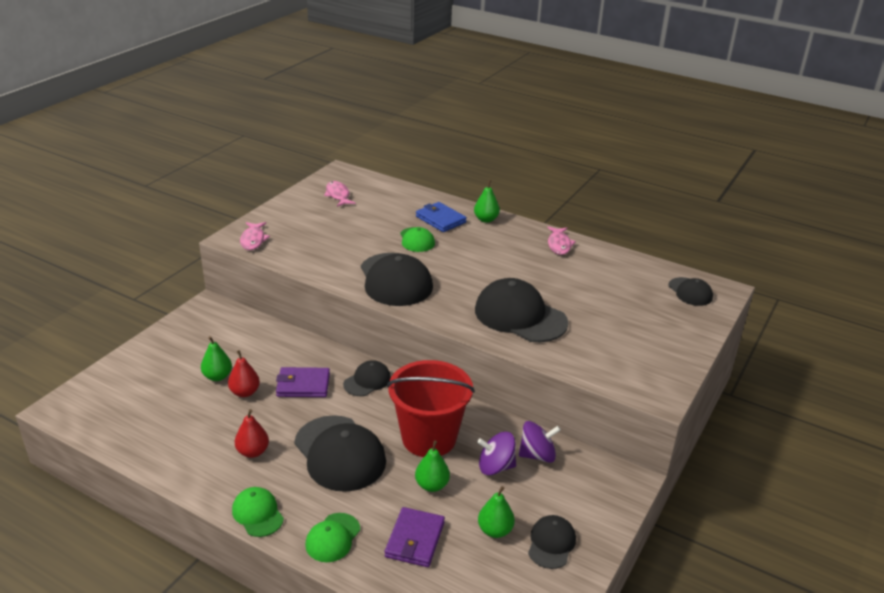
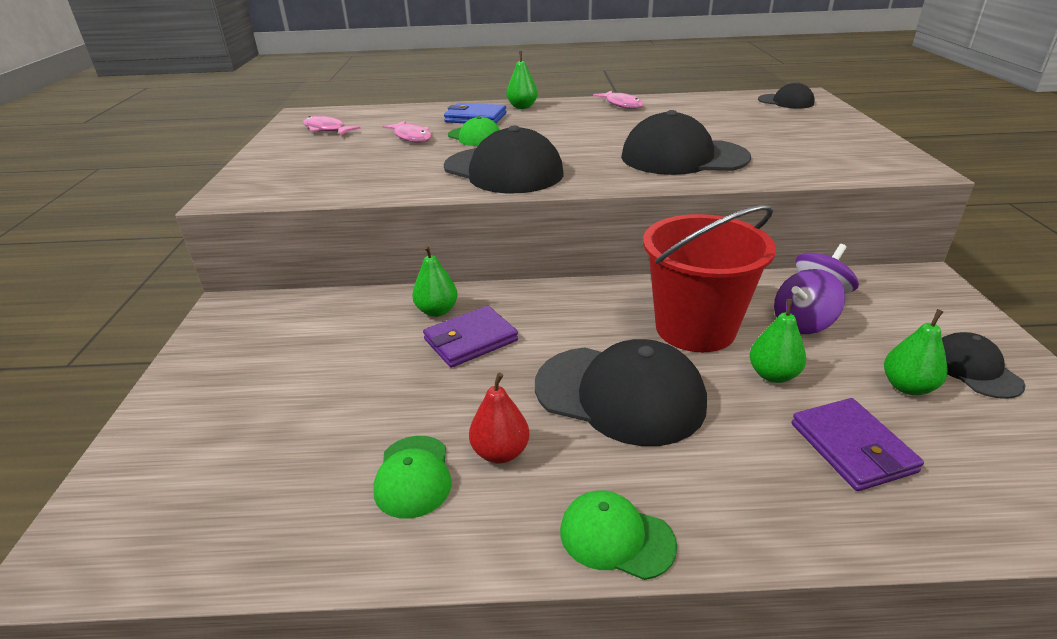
camera: 30 degrees left, 0 degrees up
(217, 376) = (333, 381): green pear -> green pear (437, 311)
(245, 392) = (398, 383): red pear -> none
(253, 240) = (261, 190): pink fish -> pink fish (411, 137)
(333, 538) = (760, 507): green cap -> green cap (413, 476)
(367, 381) = (545, 303): black cap -> none

